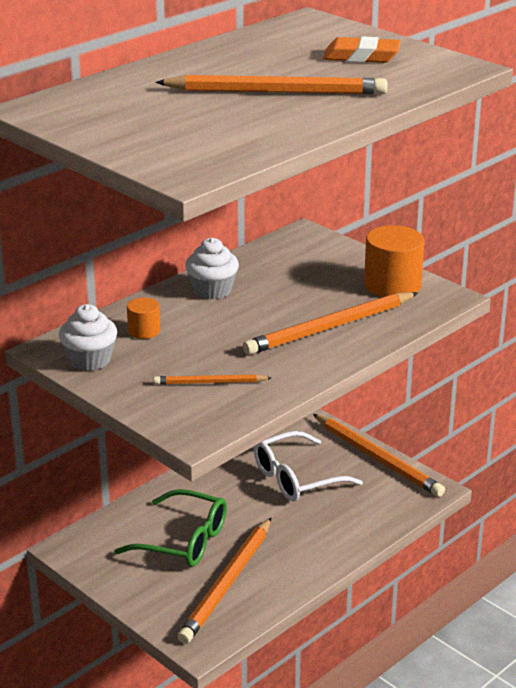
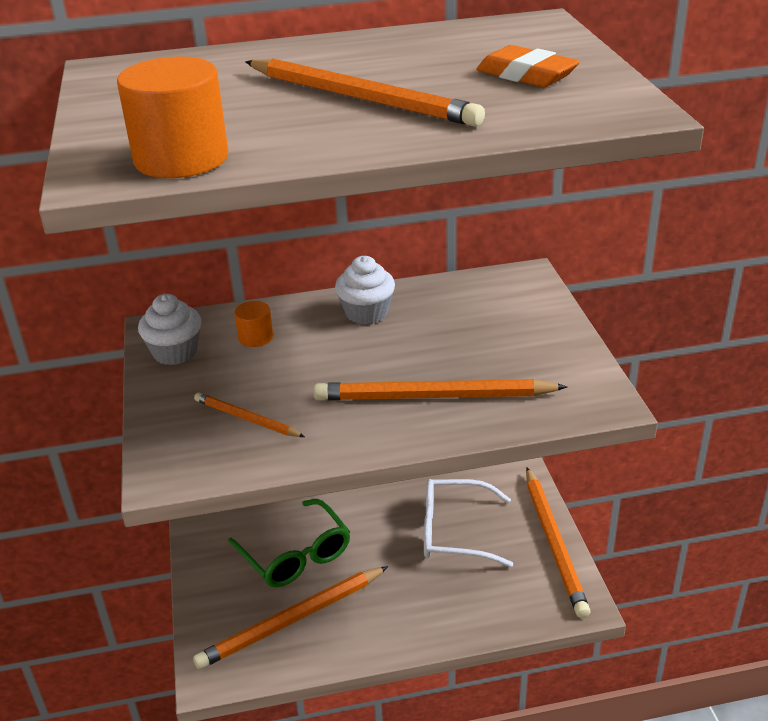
camera: 35 degrees right, 5 degrees up
(392, 285) = (556, 367): orange cylinder -> orange cylinder (181, 159)

